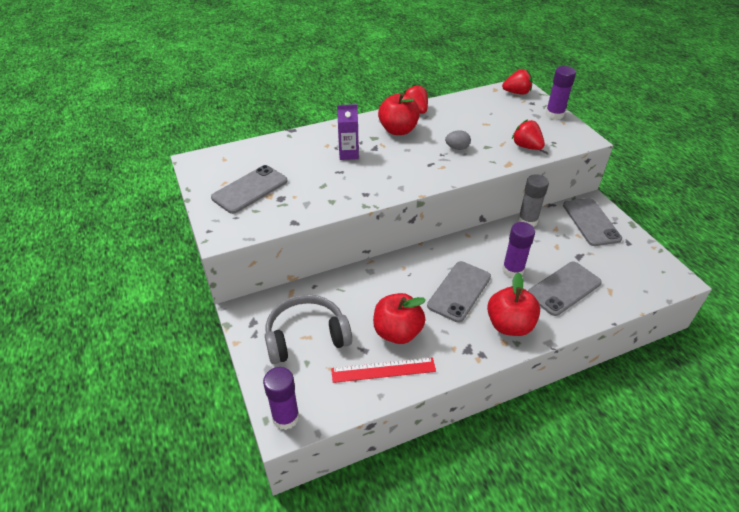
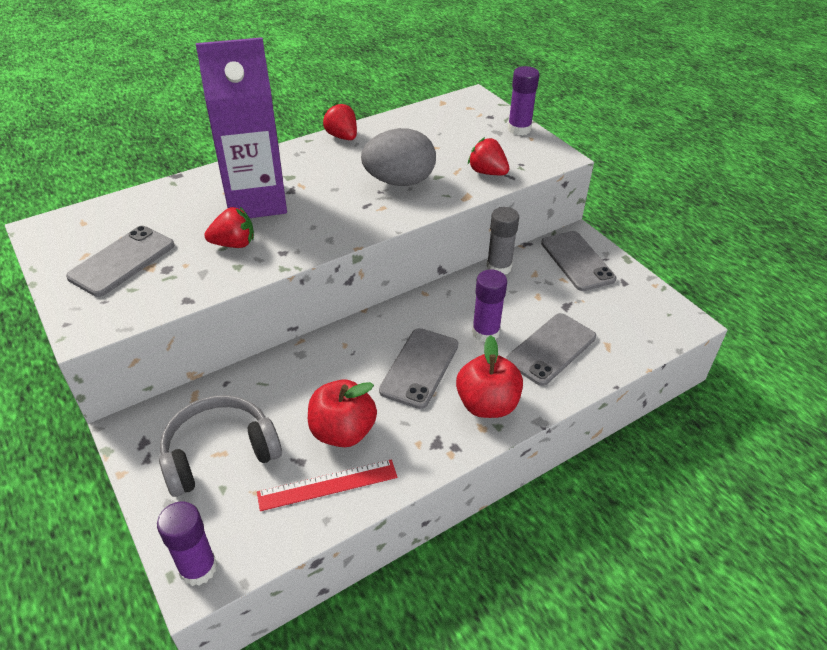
camera: 10 degrees left, 0 degrees up
(348, 154) = (256, 201): purple carton -> purple carton, size x2.21
(398, 130) = (321, 164): red apple -> none
(457, 148) = (399, 181): grey egg -> grey egg, size x2.22
(516, 93) = (470, 105): red strawberry -> red strawberry (234, 244)

